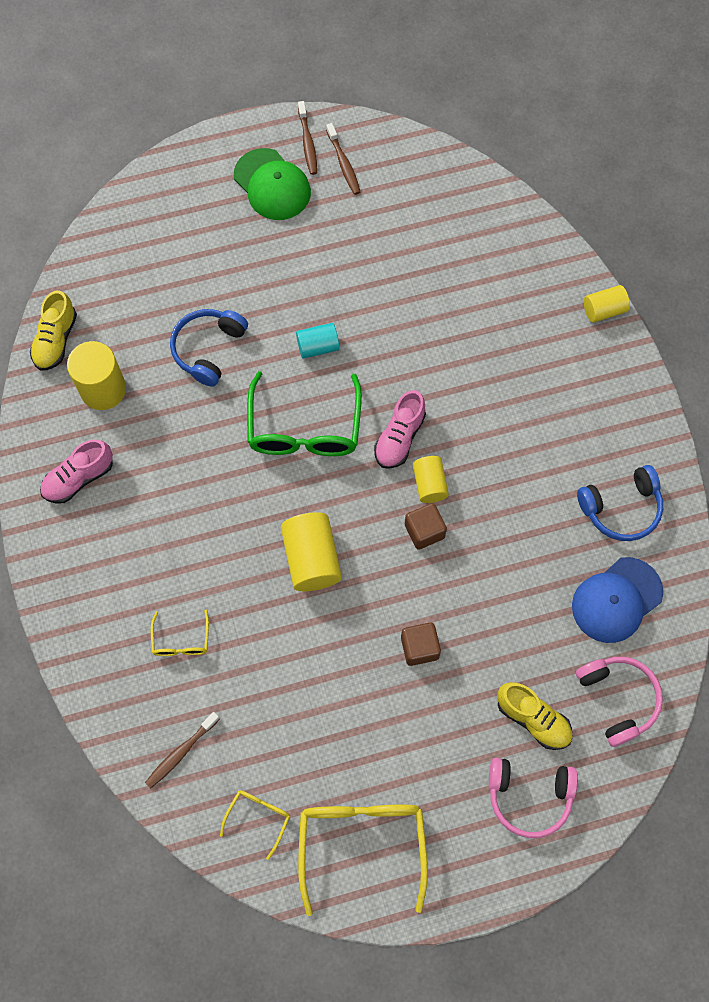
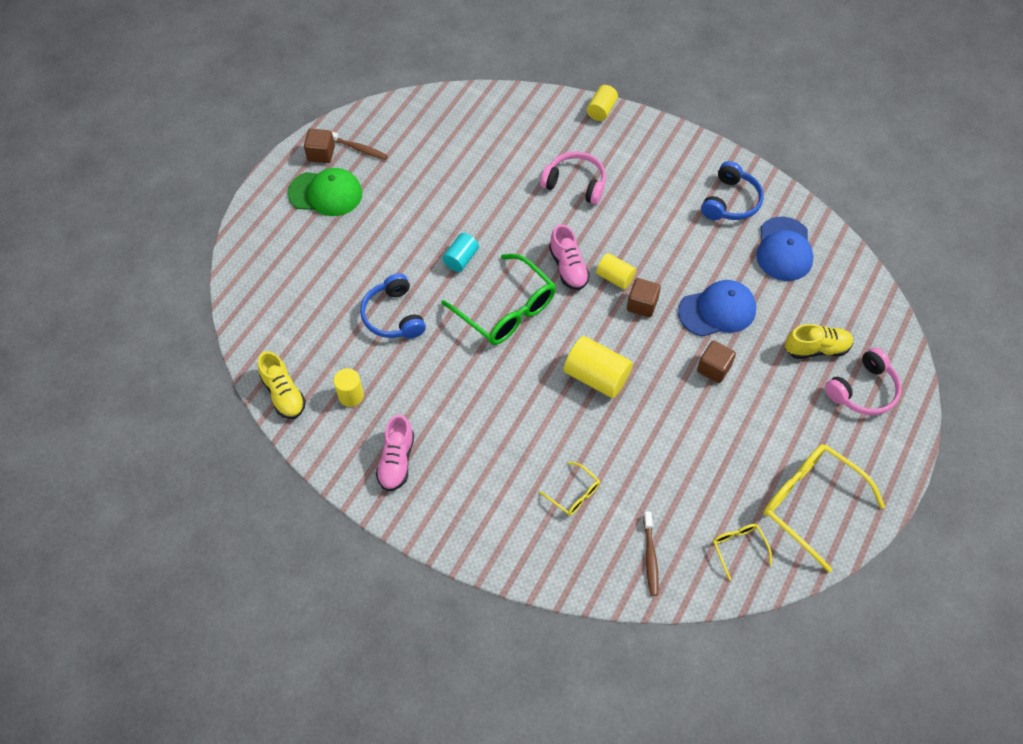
camera: 45 degrees left, 10 degrees down
(103, 389) = (351, 395): yellow cylinder -> yellow cylinder, size x0.61
(307, 142) = (321, 154): brown toothbrush -> brown cube
(485, 599) = (717, 310): none -> blue cap
(618, 699) = (845, 298): pink headphones -> pink headphones (575, 183)

